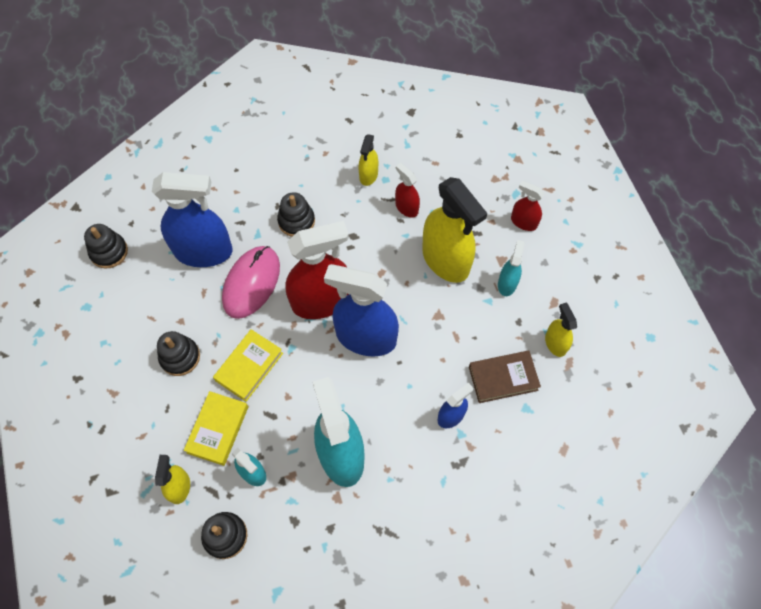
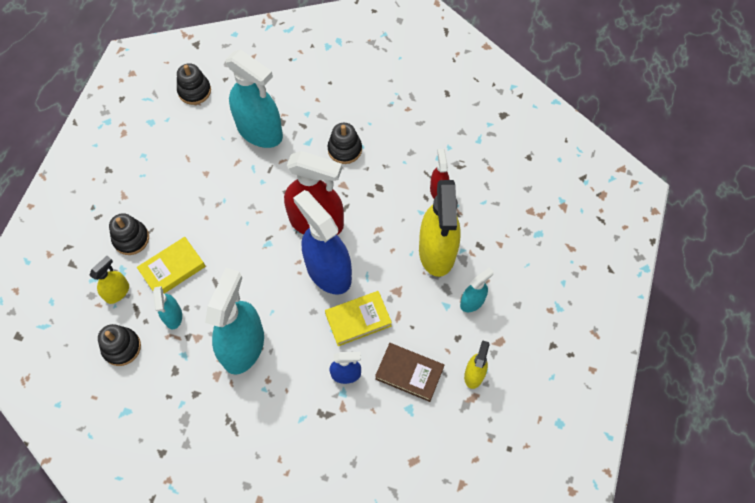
camera: 35 degrees right, 0 degrees up
(180, 357) = (186, 199): black stacking toy -> black stacking toy (131, 239)
(203, 251) = (260, 131): blue spray bottle -> turquoise spray bottle
(249, 367) = (228, 238): yellow book -> yellow book (358, 320)
(251, 283) = (276, 176): pink mouse -> none
(368, 175) = (428, 146): yellow spray bottle -> none
(523, 222) = (526, 261): red spray bottle -> none

